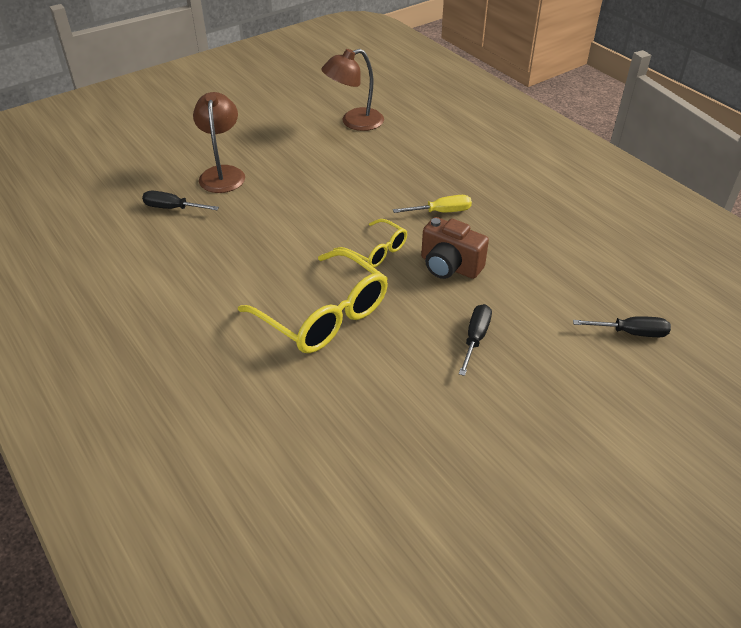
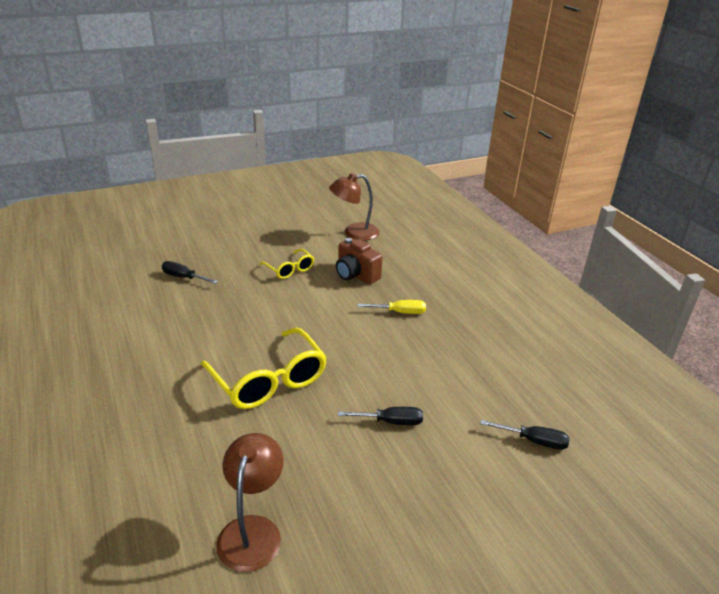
camera: 10 degrees right, 10 degrees down
(223, 173) = (234, 257): brown lamp -> brown lamp (252, 530)
(376, 251) = (332, 335): yellow glasses -> yellow glasses (289, 269)
(449, 266) = (390, 357): brown camera -> brown camera (356, 275)
(475, 338) = (390, 422): black screwdriver -> black screwdriver turned 60 degrees clockwise

